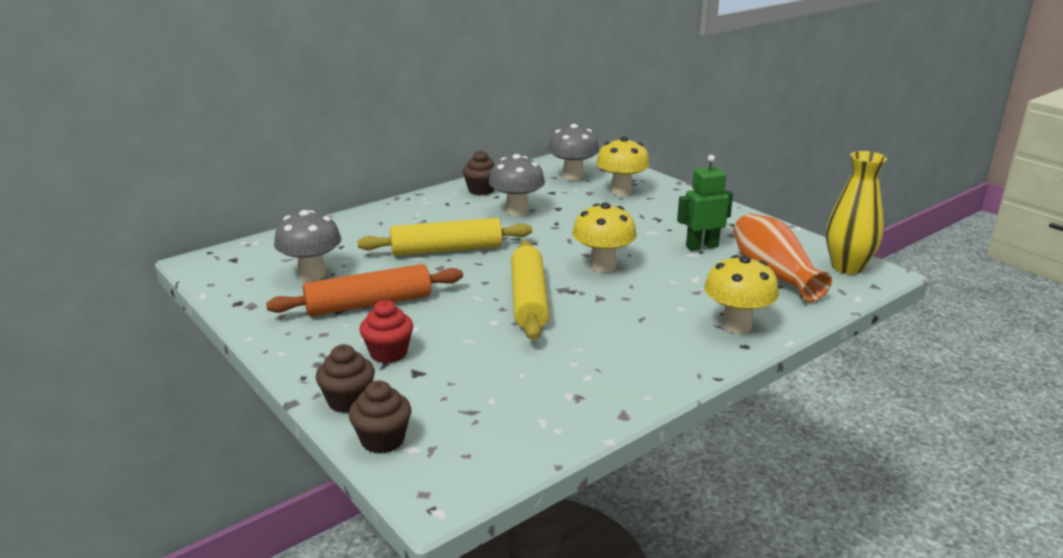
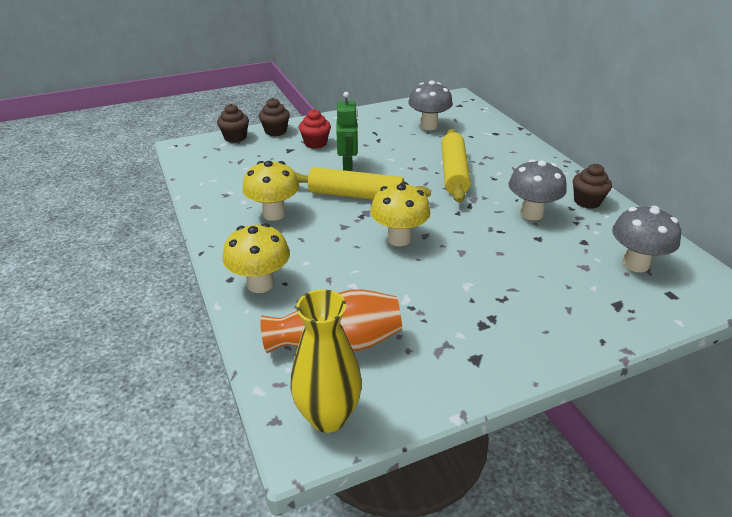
camera: 105 degrees right, 10 degrees up
(369, 304) = (379, 141): orange rolling pin -> none
(621, 191) = (588, 291): yellow mushroom -> yellow mushroom (274, 214)
(702, 246) = (421, 311): green robot -> green robot (348, 166)

